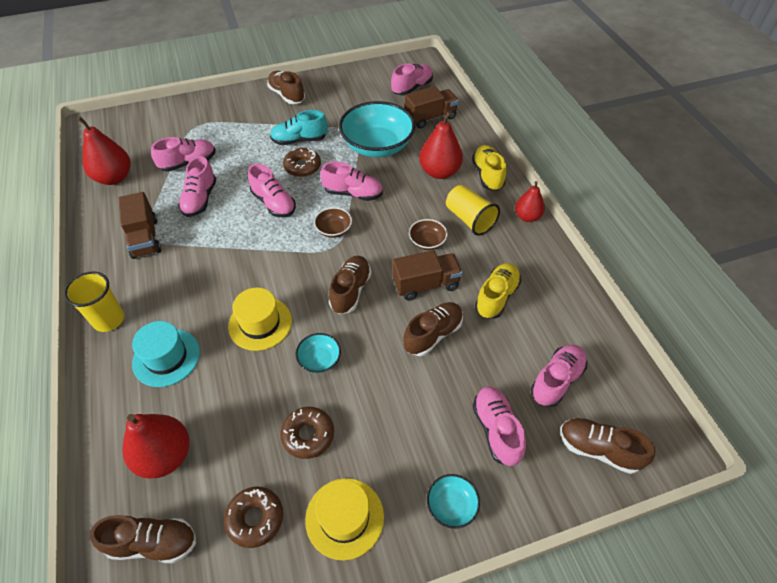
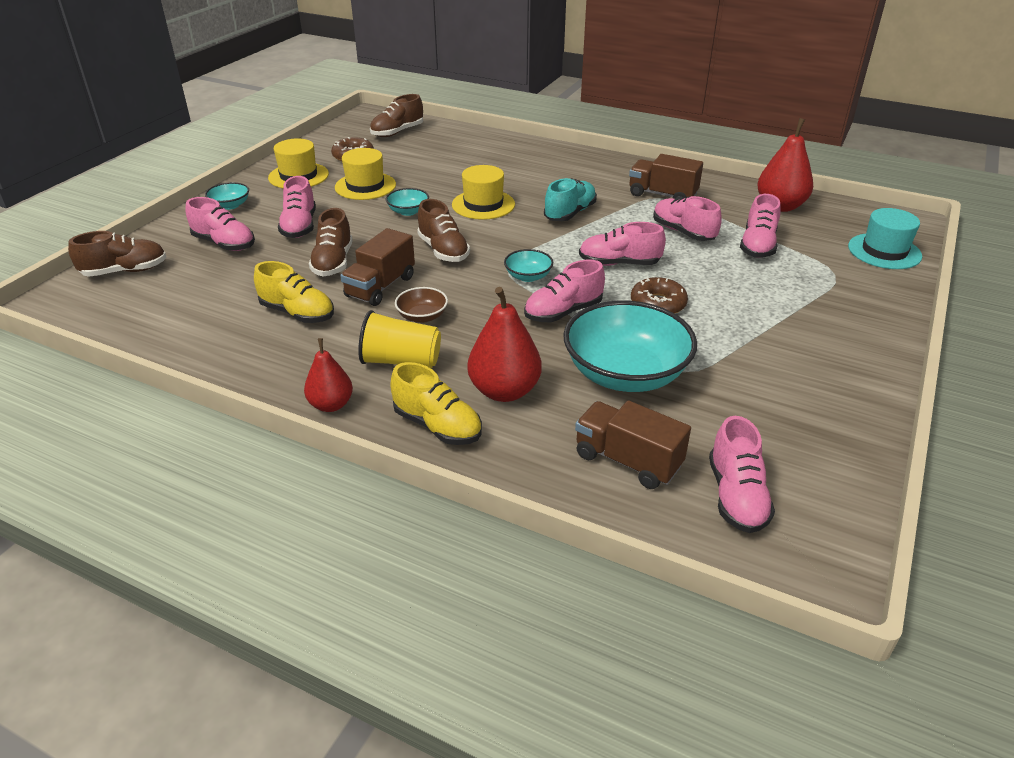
camera: 135 degrees right, 15 degrees down
(109, 319) = (586, 161): yellow cup -> none
(165, 456) = (441, 148): red pear -> none
(166, 357) = (515, 167): turquoise hat -> turquoise hat (884, 251)
(287, 95) = (844, 362): brown shoe -> none
(299, 140) = (715, 324): turquoise shoe -> turquoise shoe (570, 213)
(308, 435) = (365, 186): brown donut -> yellow hat
(334, 230) = (528, 276): brown bowl -> turquoise bowl
(430, 117) = (627, 461): brown truck -> brown truck turned 105 degrees clockwise
(496, 297) = (297, 313): yellow shoe -> yellow shoe turned 45 degrees counterclockwise
(556, 380) = (188, 289): pink shoe -> pink shoe (299, 226)

